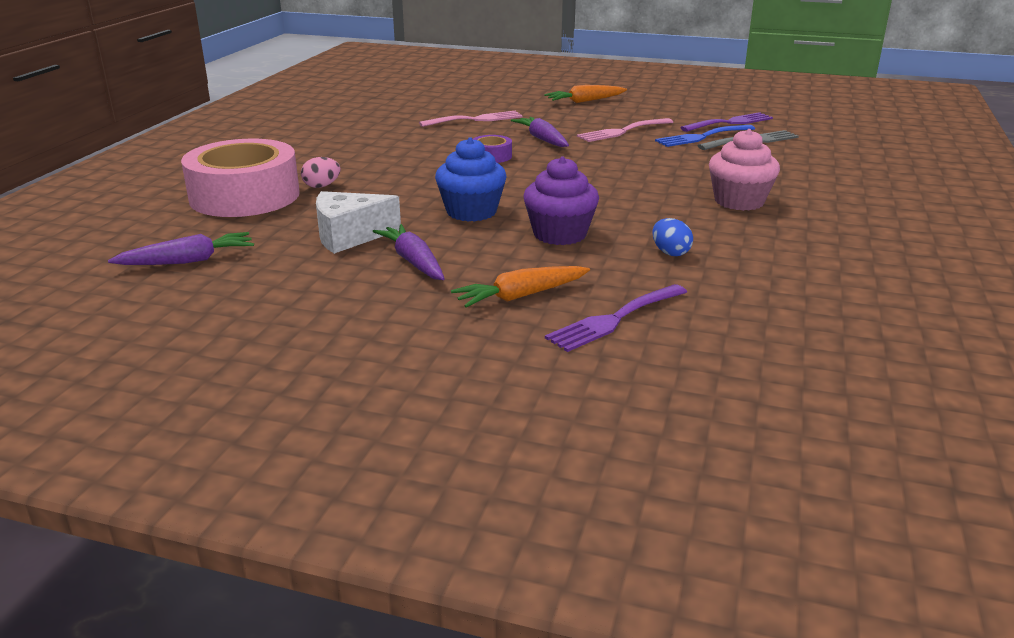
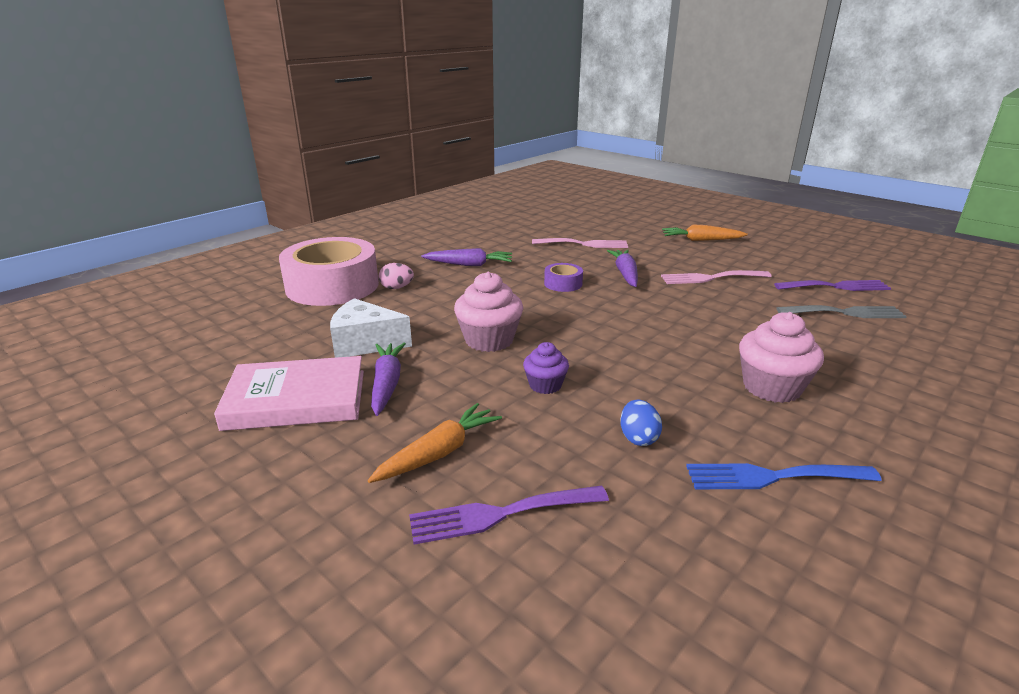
camera: 25 degrees right, 0 degrees up
(188, 261) = (227, 339): purple carrot -> purple carrot (469, 265)
(337, 290) = (296, 399): none -> pink book
(471, 212) = (489, 340): blue cupcake -> pink cupcake
(521, 296) = (439, 453): orange carrot -> orange carrot turned 135 degrees clockwise
(560, 234) = (545, 385): purple cupcake -> purple cupcake, size x0.59
(702, 137) = (791, 298): blue fork -> blue fork (772, 477)

